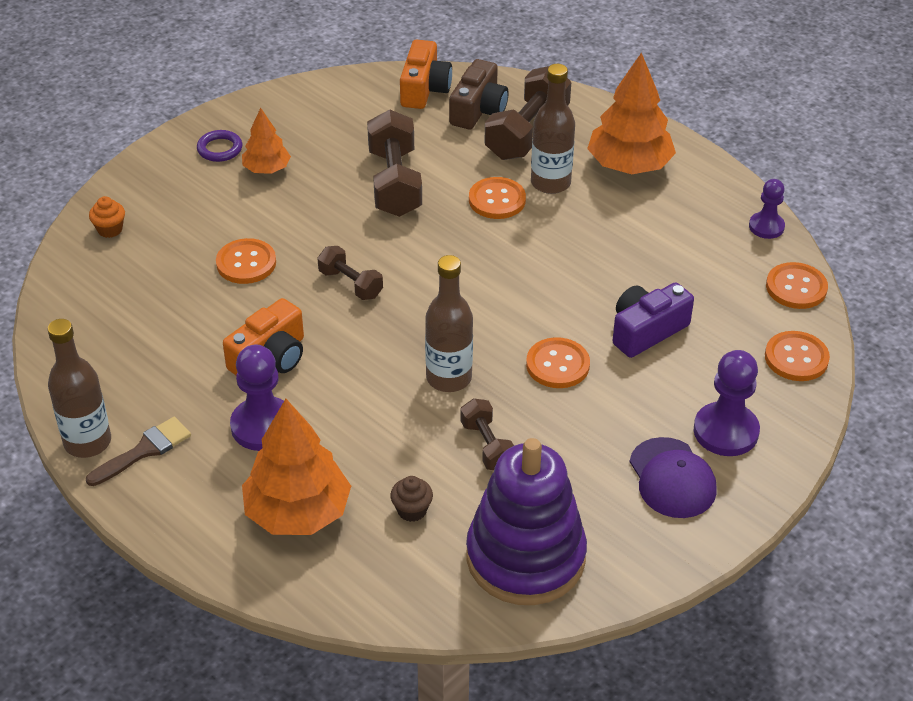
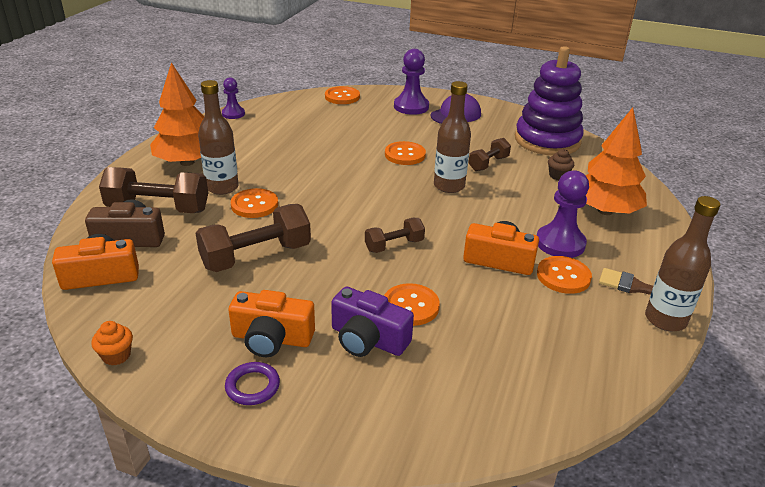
camera: 115 degrees left, 10 degrees down
(110, 229) = (431, 421): orange cupcake -> orange cupcake (116, 356)
(266, 169) = (272, 338): orange tree -> orange camera
(350, 284) = (394, 245): brown dumbbell -> brown dumbbell turned 45 degrees clockwise
(646, 331) = (353, 134): purple camera -> purple camera (368, 339)
(796, 287) = (285, 102): orange button -> orange button (563, 276)

